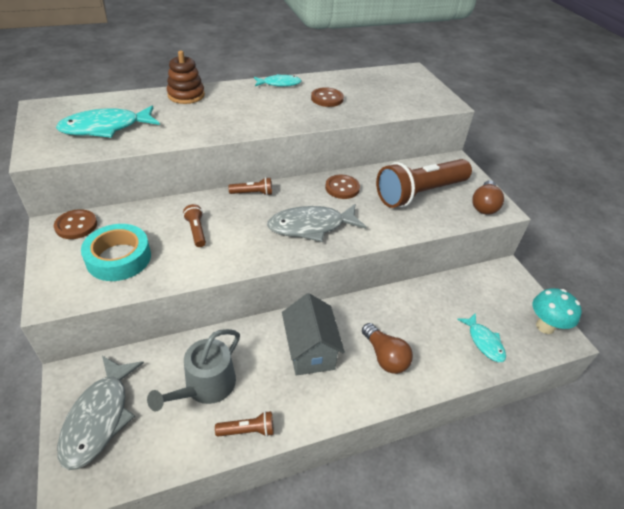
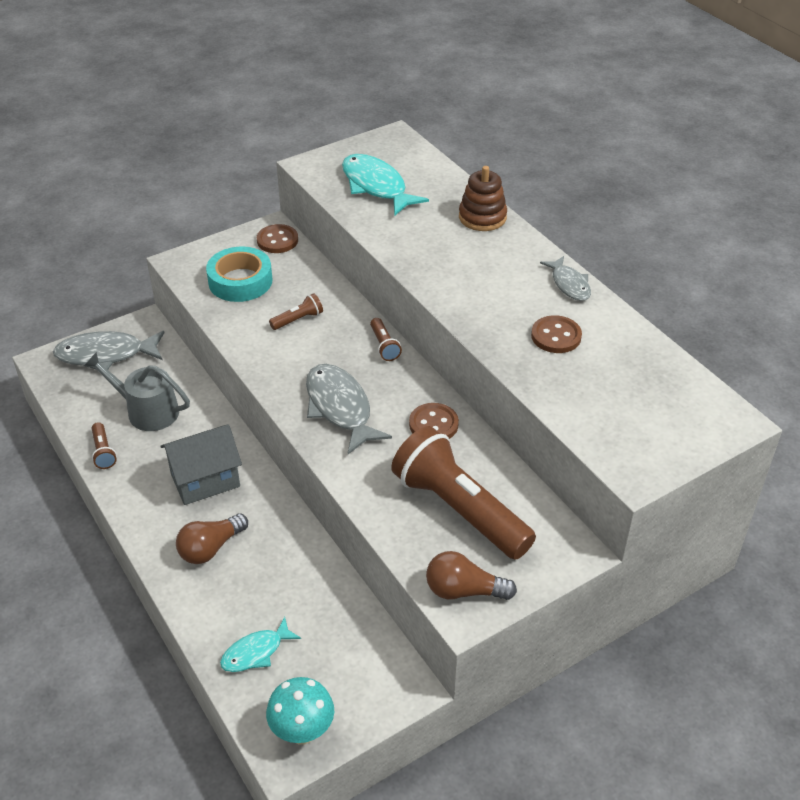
camera: 80 degrees right, 0 degrees up
(279, 84) = (569, 284): turquoise fish -> grey fish

